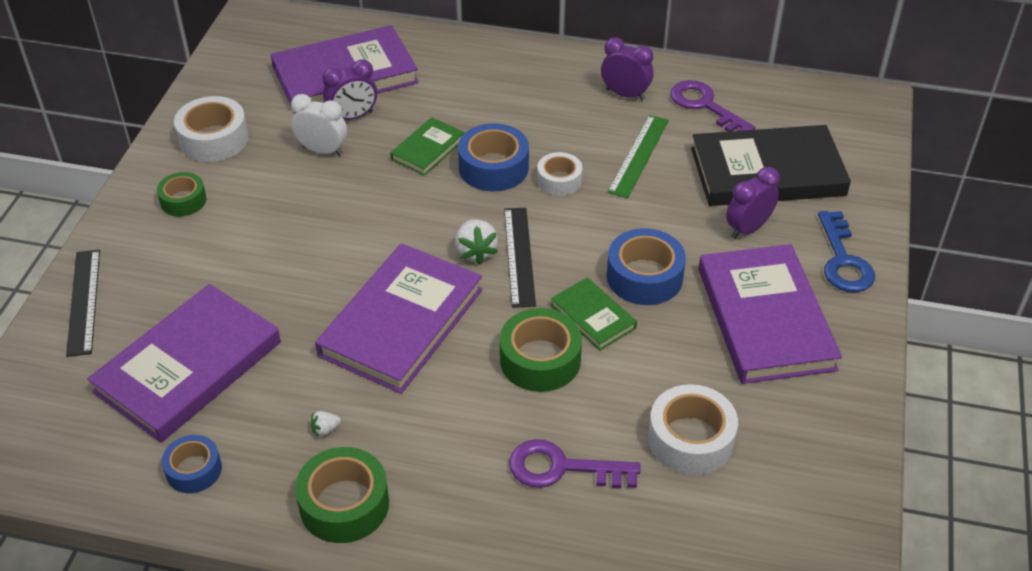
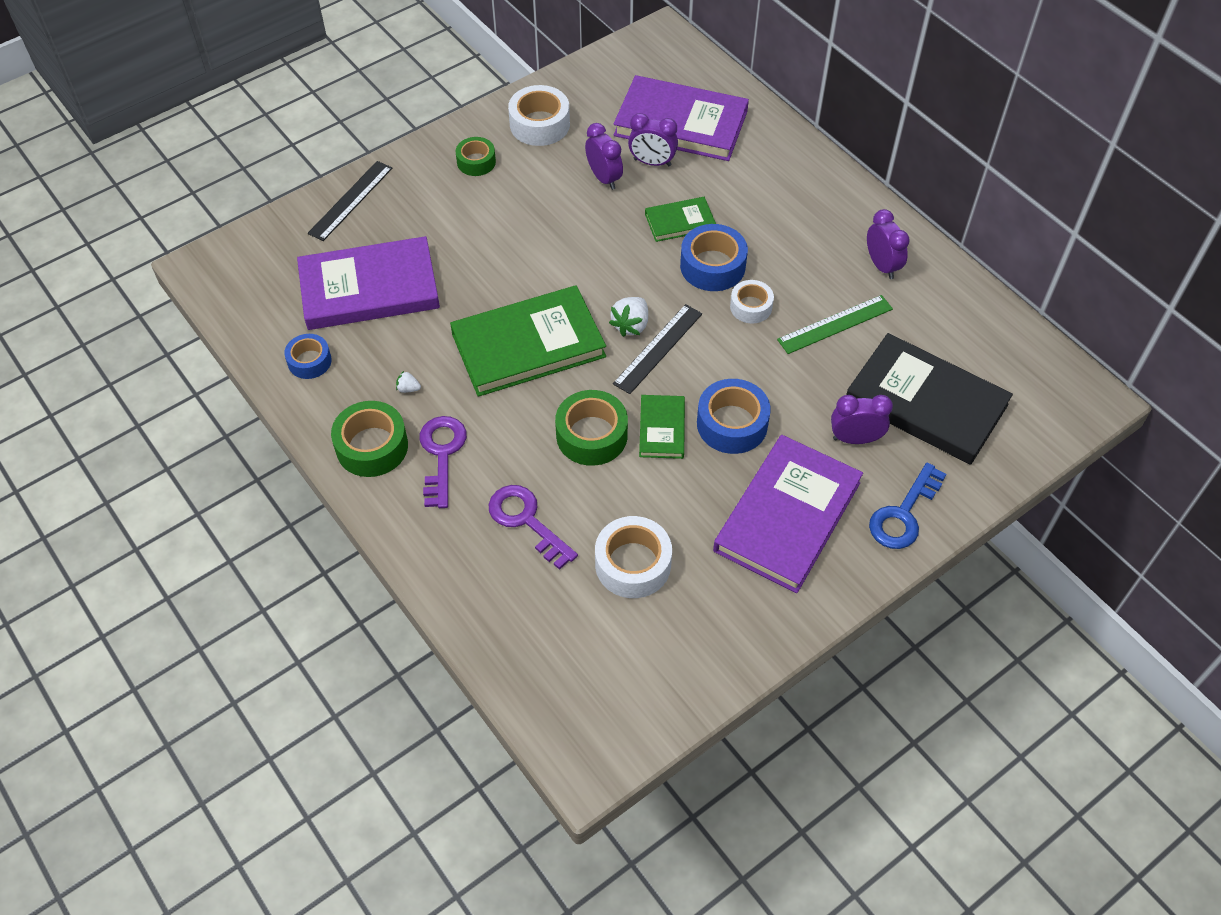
camera: 40 degrees right, 10 degrees up
(322, 151) = (604, 178): white clock -> purple clock
(401, 322) = (528, 345): purple book -> green book
(705, 106) = (938, 315): purple key -> purple key (441, 454)

